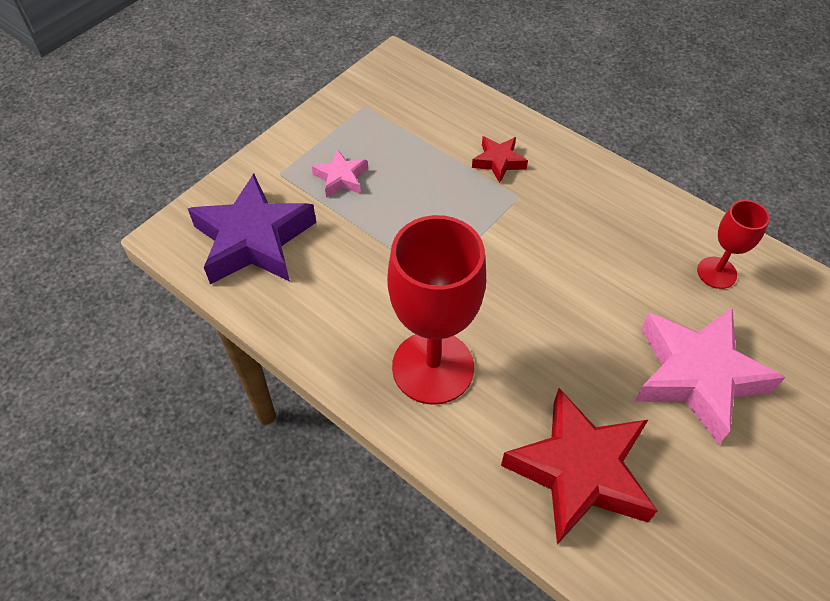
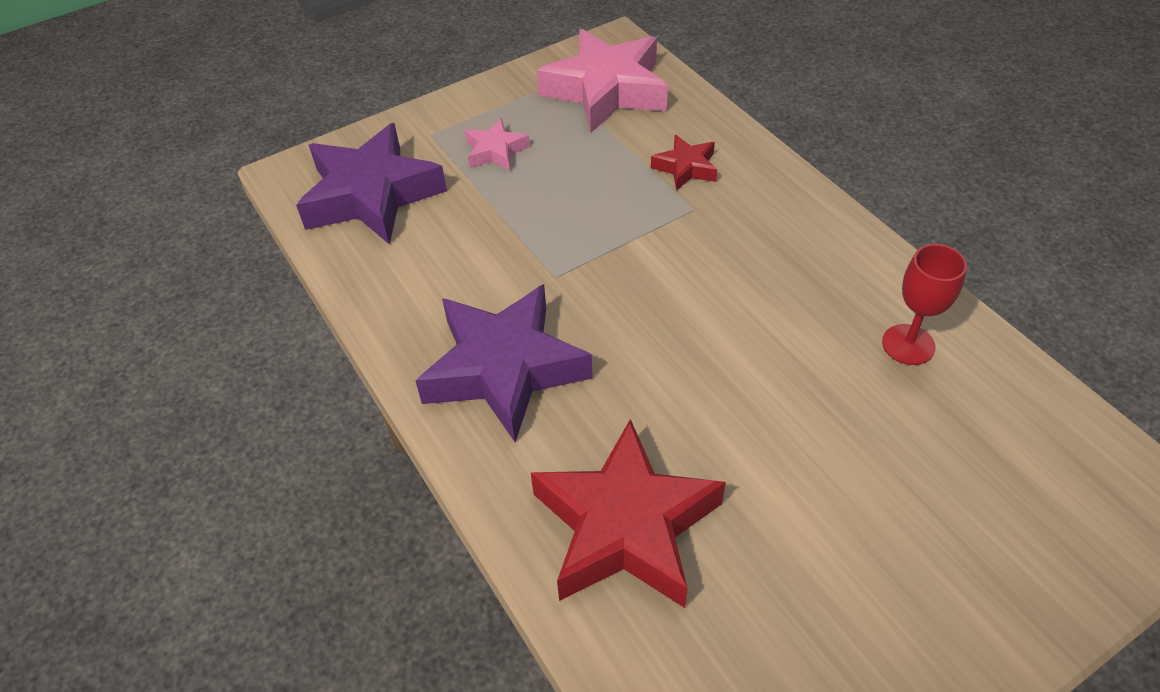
camera: 20 degrees right, 5 degrees down
(433, 367) = (505, 369): red goblet -> purple star
(697, 376) = (826, 458): pink star -> pink star (606, 90)

